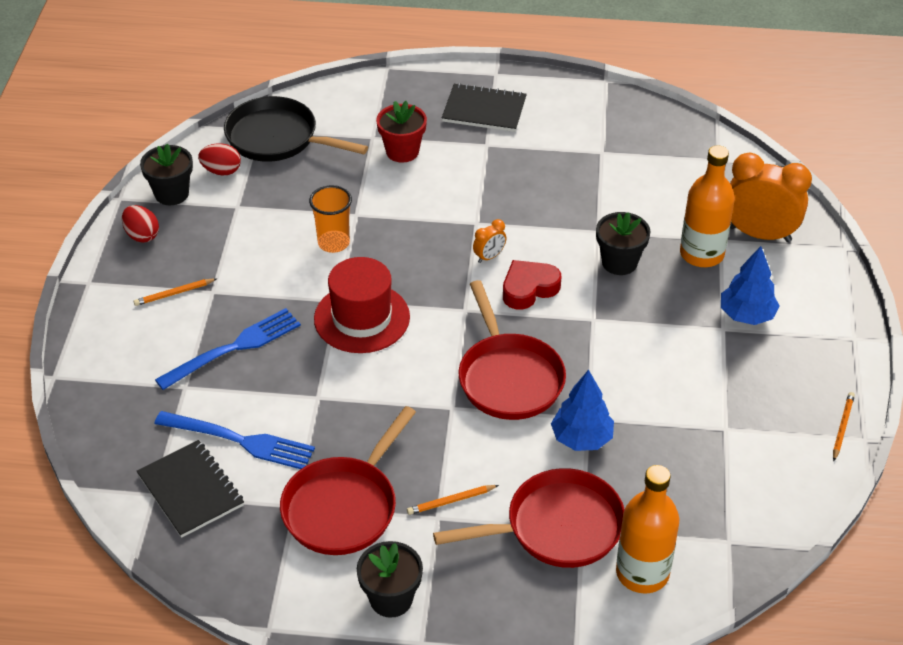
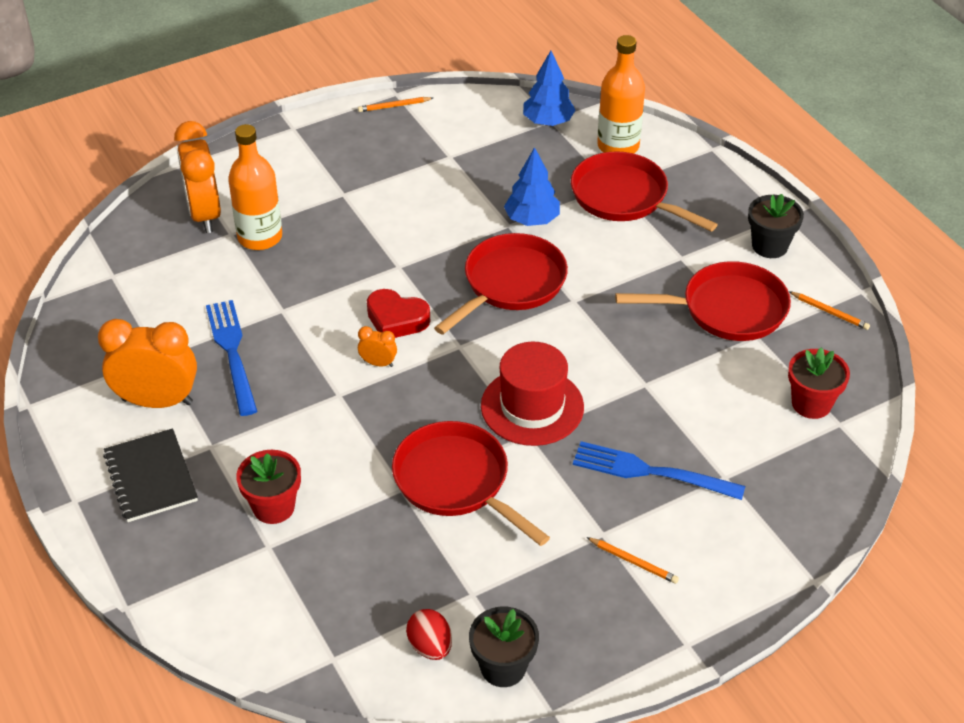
camera: 125 degrees left, 0 degrees up
(142, 235) = (585, 648): red egg -> none
(190, 490) = (811, 404): black notebook -> red flower pot
(240, 440) = (736, 405): blue fork -> blue fork (232, 353)
(278, 138) = (335, 630): black pan -> none
(333, 243) = (456, 482): orange cup -> red pan
(451, 501) = (660, 257): orange pencil -> orange pencil (829, 312)
(554, 136) = (157, 401): none -> orange clock
(619, 262) = (313, 280): black flower pot -> none
(746, 315) = (316, 187): blue tree -> blue tree (548, 122)

